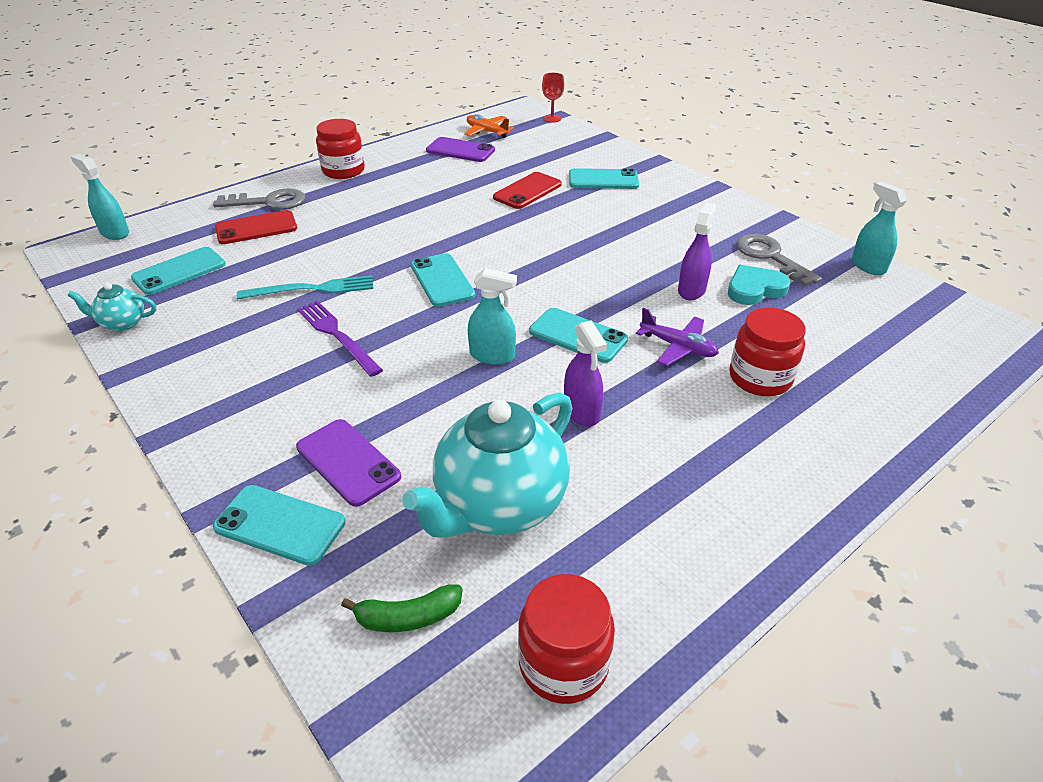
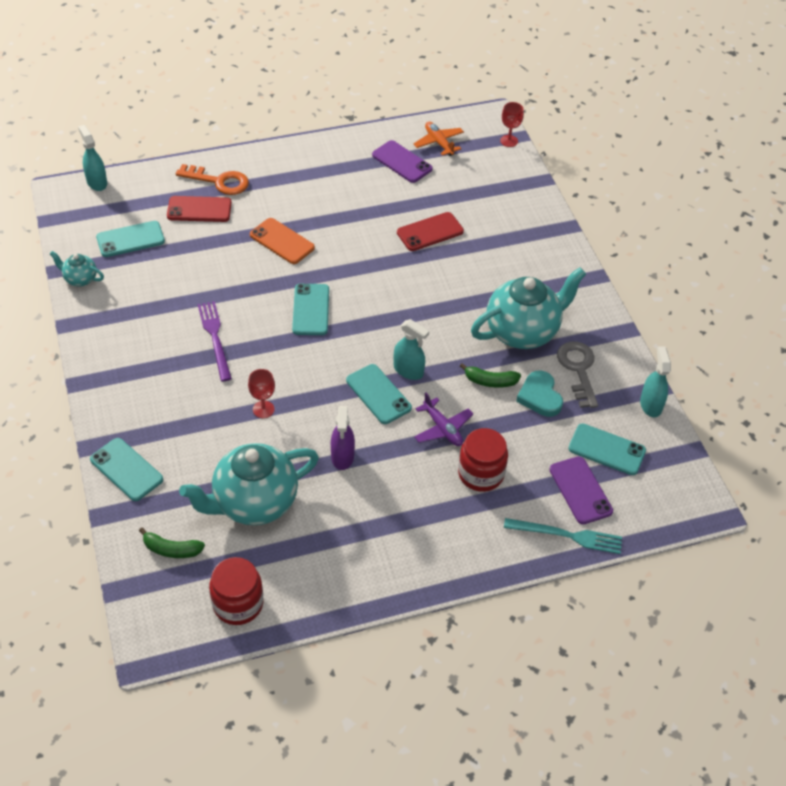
camera: 20 degrees right, 10 degrees up
(268, 202) = (219, 181): grey key -> orange key
(312, 289) = (215, 288): turquoise fork -> turquoise fork (567, 535)
(343, 171) = (292, 160): red jar -> none
(348, 462) = (180, 441): purple phone -> purple phone (580, 490)
(370, 232) = (282, 241): none -> orange phone
(444, 391) = (263, 409): none -> red goblet
(492, 355) = (310, 391): turquoise spray bottle -> turquoise spray bottle (408, 370)
(603, 180) = (502, 238): turquoise phone -> turquoise phone (606, 450)
(687, 242) = (522, 332): none -> turquoise teapot
(691, 290) = (490, 381): purple spray bottle -> green banana
(754, 289) = (540, 396): turquoise heart -> turquoise heart turned 105 degrees counterclockwise

